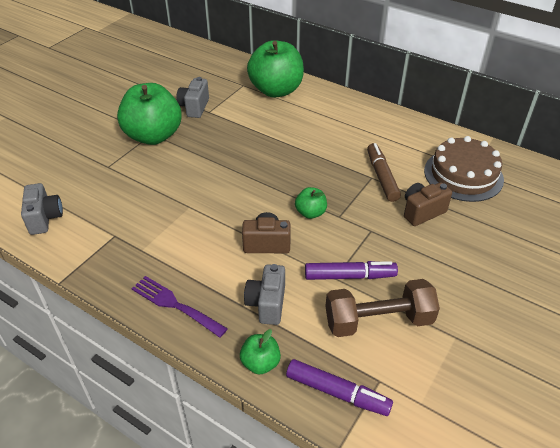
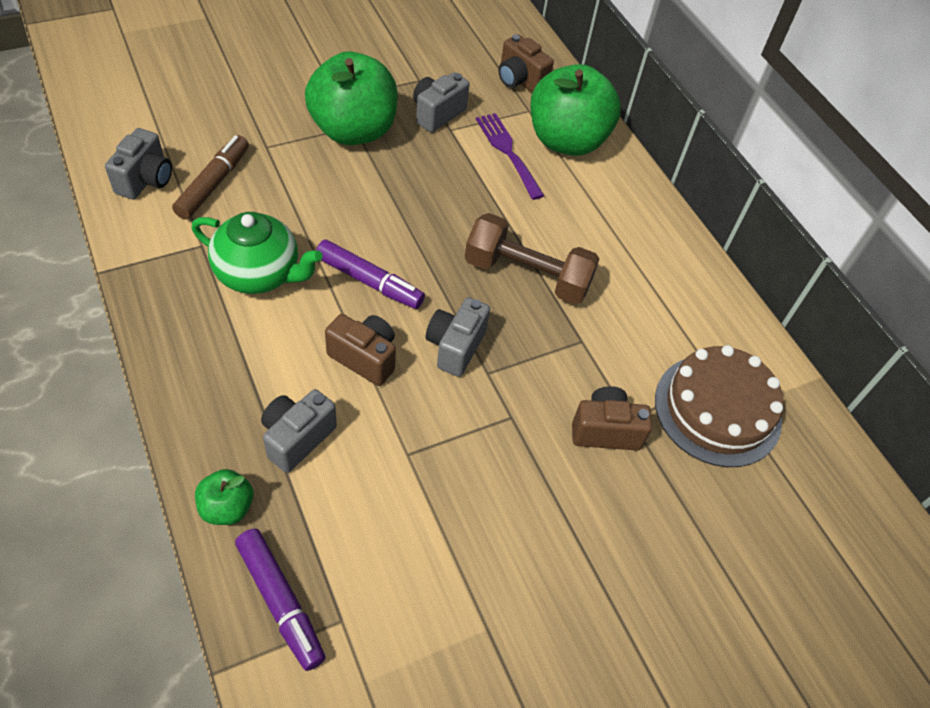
camera: 25 degrees right, 10 degrees up
(165, 233) = (259, 274): none -> green teapot
(175, 305) = (195, 375): purple fork -> purple fork (508, 152)
(225, 73) = (520, 80): none -> brown camera
(310, 213) = (455, 347): green apple -> grey camera
(349, 276) = (427, 463): purple marker -> purple marker (369, 281)
(378, 320) = (410, 544): brown dumbbell -> brown dumbbell (527, 275)
(382, 177) = (597, 348): brown marker -> brown marker (213, 184)

